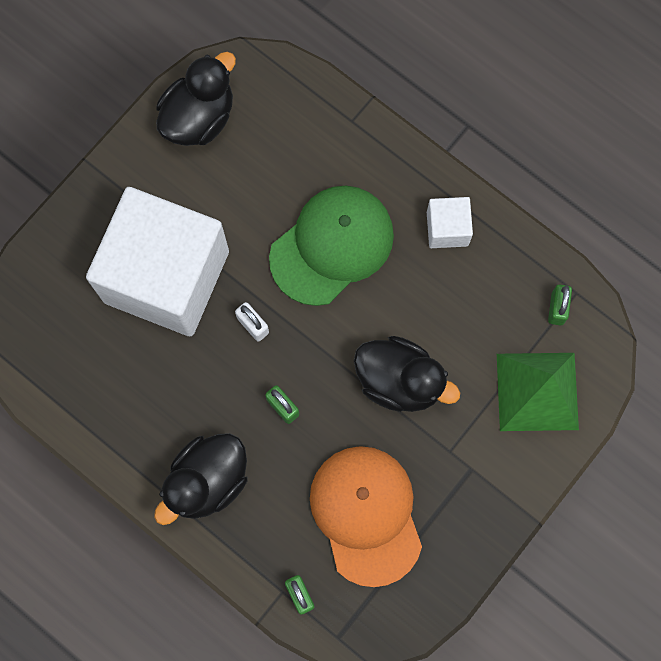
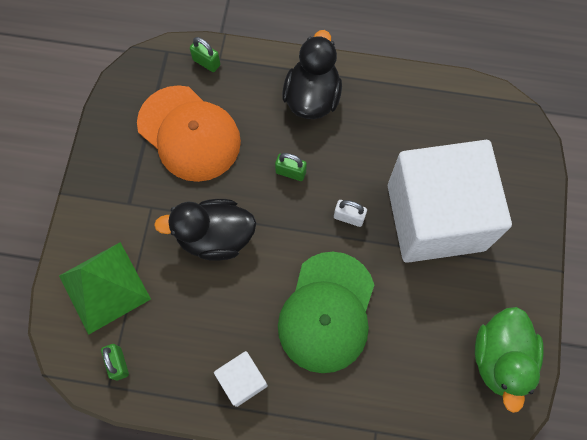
camera: 150 degrees right, 5 degrees down
(199, 118) = (500, 358): black duck -> green duck

